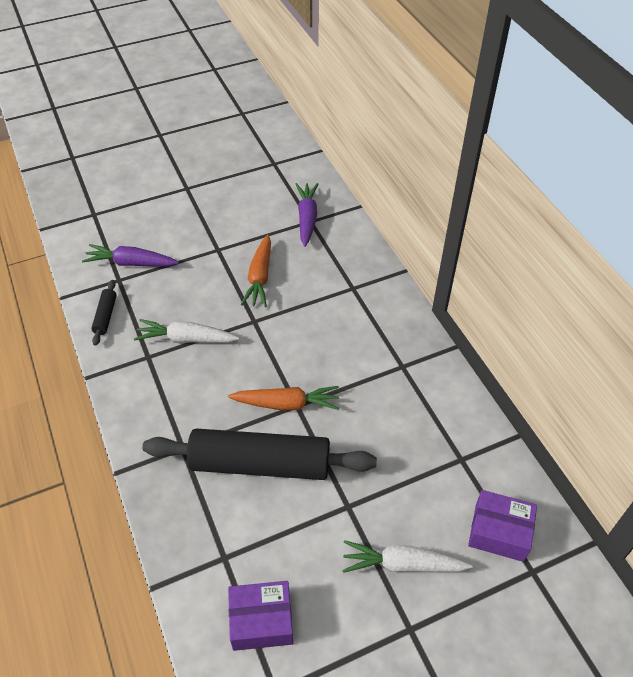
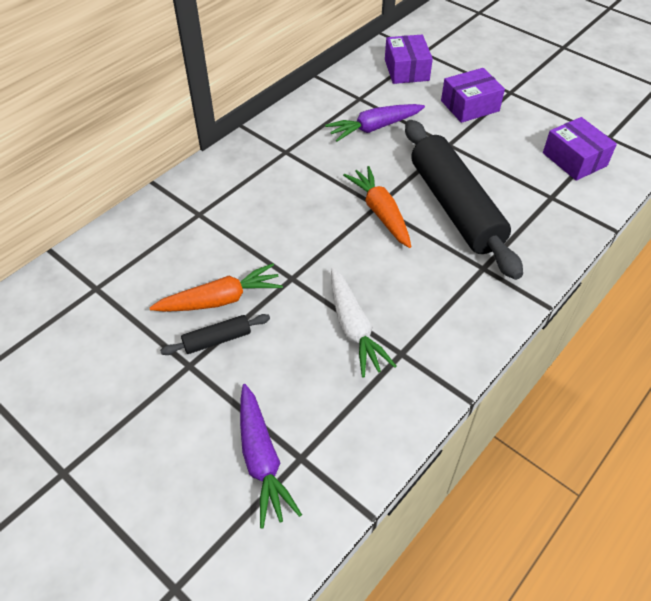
camera: 115 degrees left, 0 degrees up
(105, 316) = (371, 435): black rolling pin -> black rolling pin (217, 340)
(307, 218) = (91, 293): purple carrot -> purple carrot (374, 128)
(402, 564) = (470, 106): white carrot -> purple box

